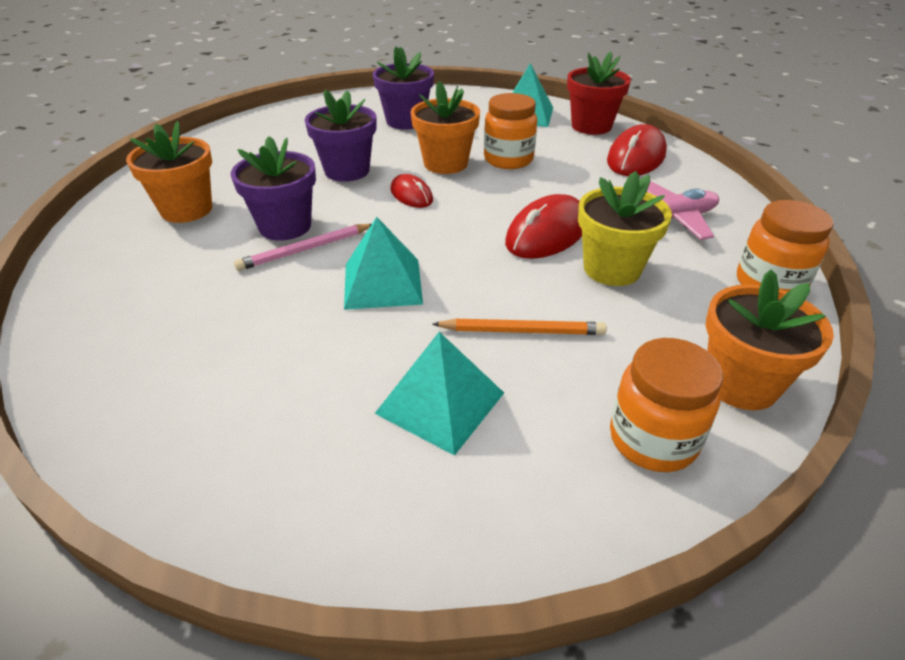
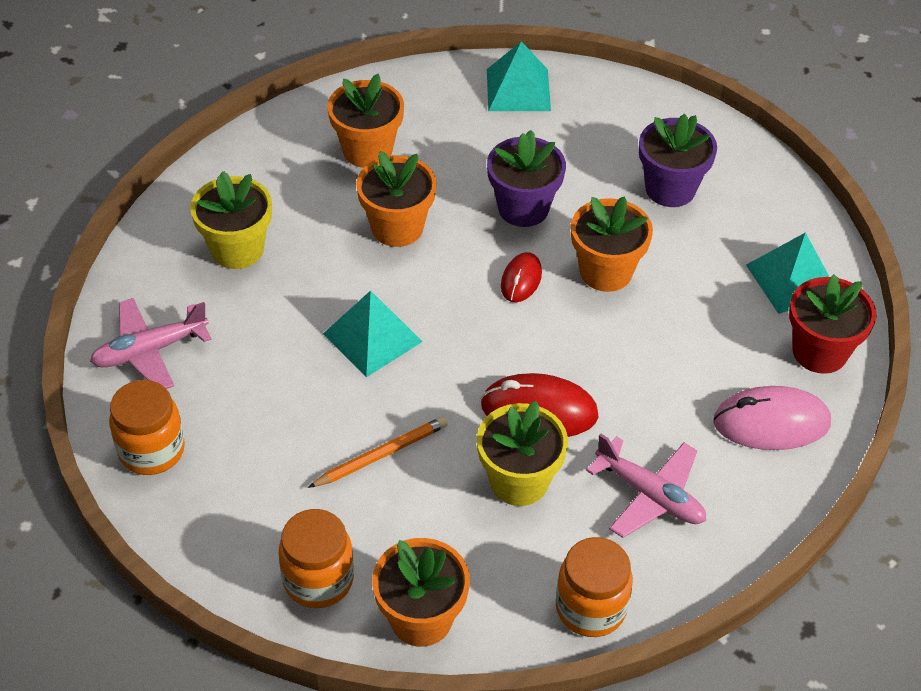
camera: 55 degrees right, 10 degrees up
(174, 321) = (237, 249): none -> yellow flower pot
(210, 447) = (150, 351): none -> pink plane
(285, 226) = (397, 227): purple flower pot -> orange flower pot
(305, 250) = (376, 262): pink pencil -> none
(440, 402) = (268, 444): turquoise pyramid -> turquoise pyramid (518, 90)
(508, 159) = (661, 316): orange jar -> orange jar (151, 450)
(522, 331) = (381, 455): orange pencil -> orange pencil turned 90 degrees counterclockwise
(636, 158) = (771, 423): red mouse -> pink mouse

